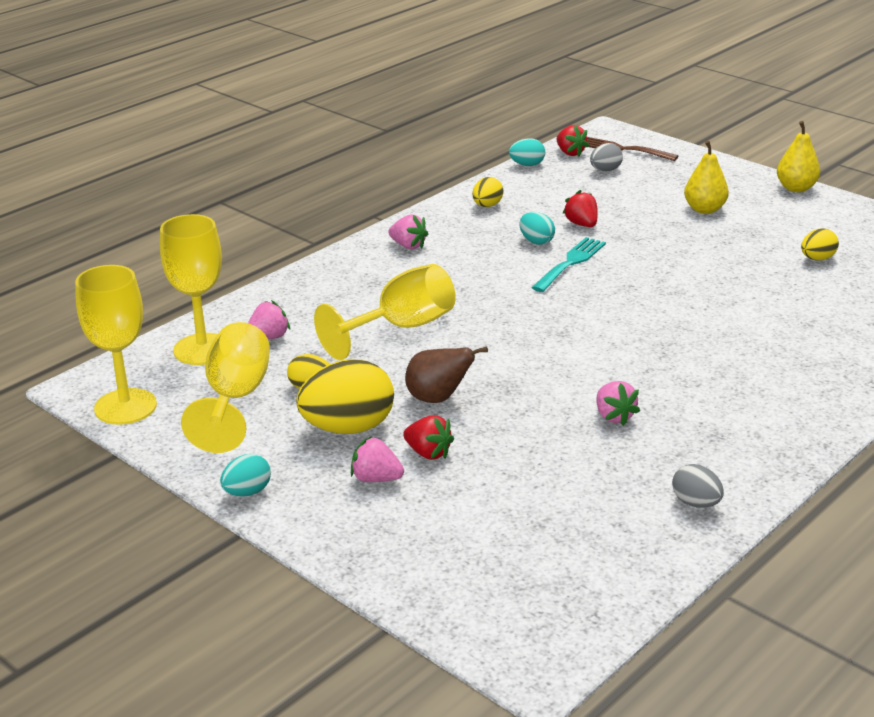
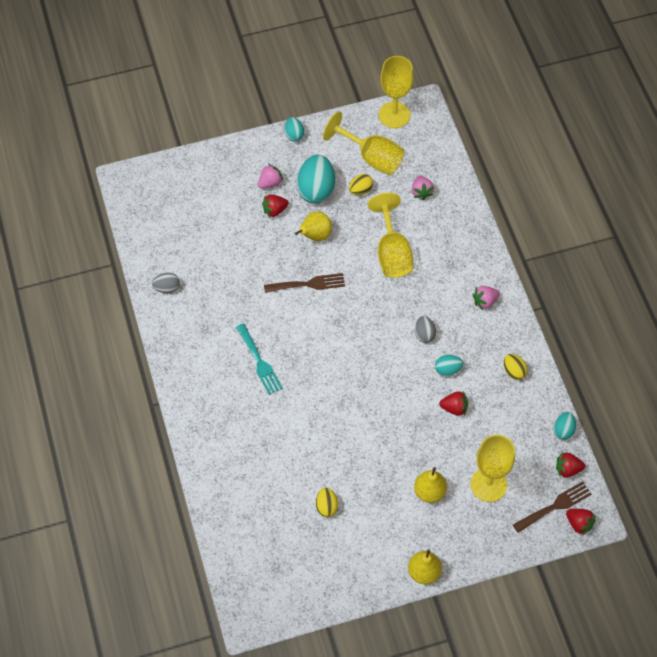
camera: 120 degrees right, 30 degrees up
(202, 349) = (428, 161): yellow goblet -> yellow goblet (488, 484)
(348, 428) = (316, 190): yellow egg -> turquoise egg
(438, 399) = (315, 235): brown pear -> yellow pear
(530, 375) = (308, 284): none -> brown fork
(570, 263) = (409, 371): turquoise fork -> turquoise fork (259, 362)
(605, 170) = (525, 473): grey egg -> grey egg (424, 334)
(614, 416) = (249, 297): pink strawberry -> none
(622, 135) = (579, 523): none -> red strawberry

